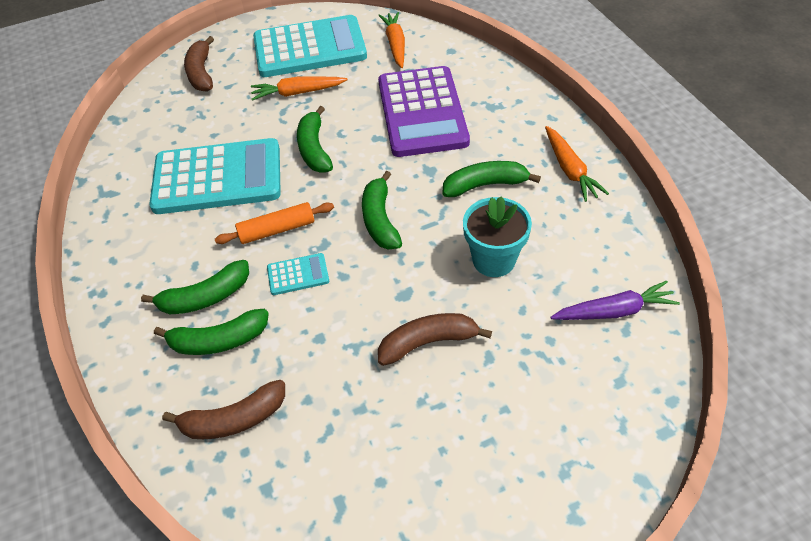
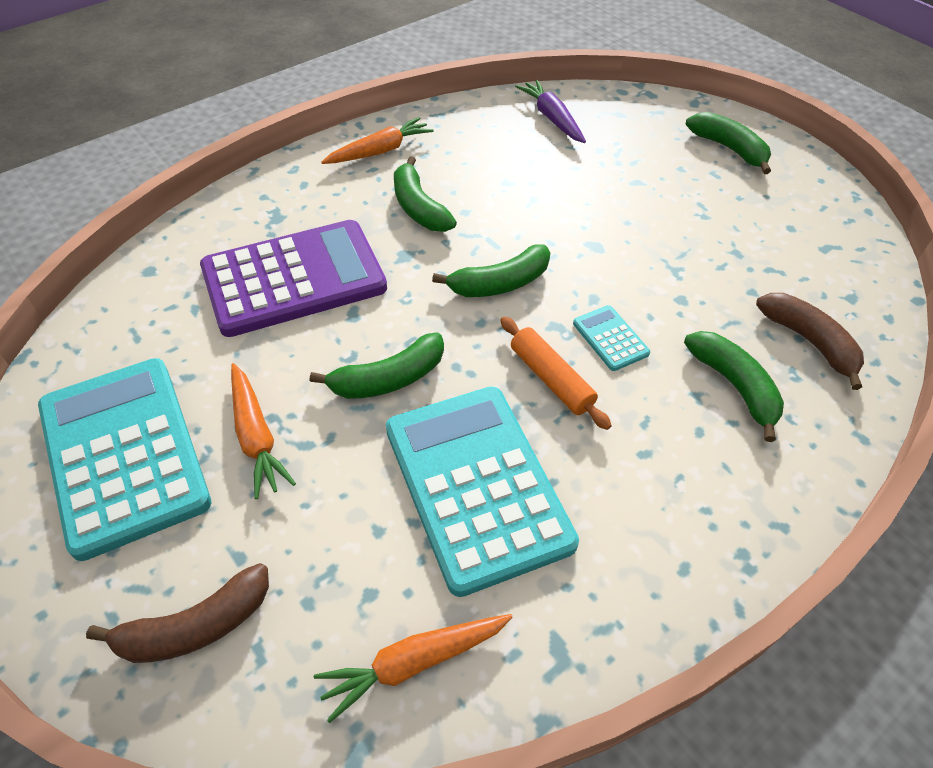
camera: 110 degrees left, 0 degrees up
(205, 297) = (686, 421): green banana -> green banana (729, 149)
(395, 44) = (126, 336): orange carrot -> orange carrot (413, 663)
(428, 342) = (642, 220): brown banana -> none
(494, 260) = (524, 190): turquoise flower pot -> none

